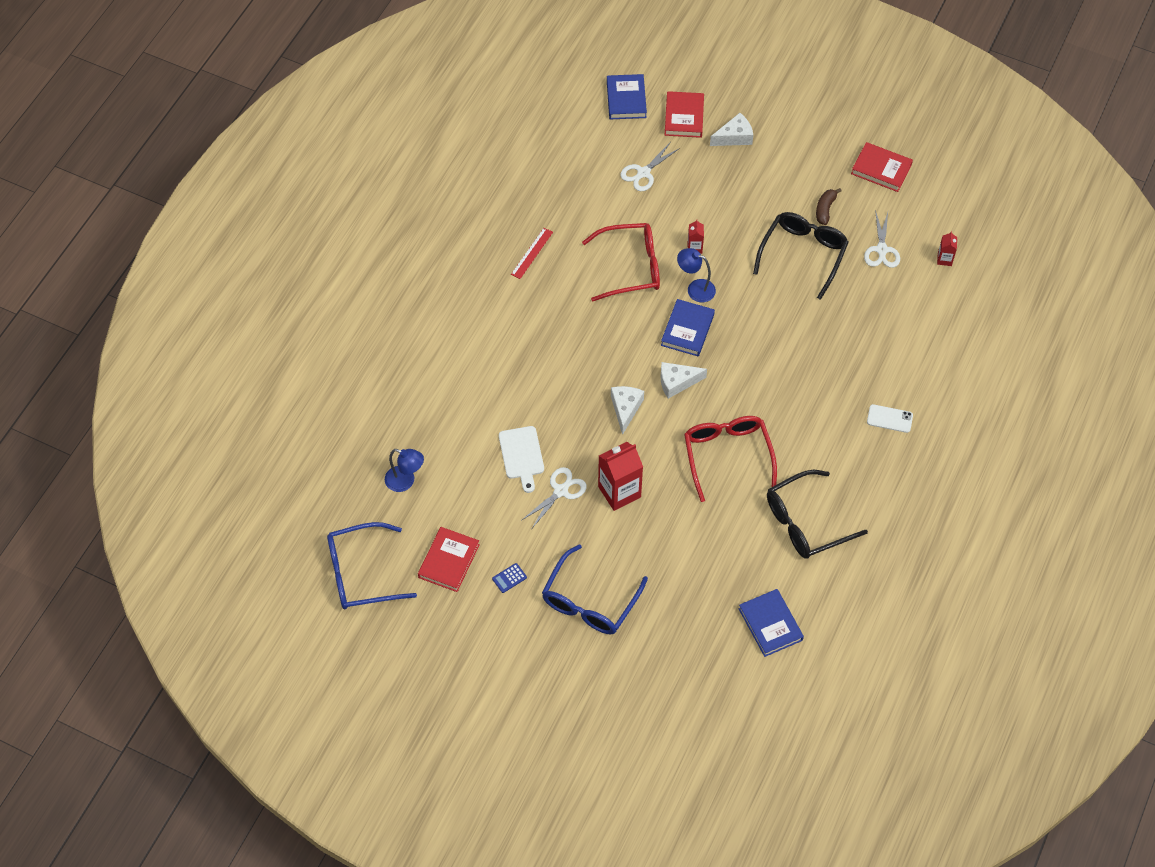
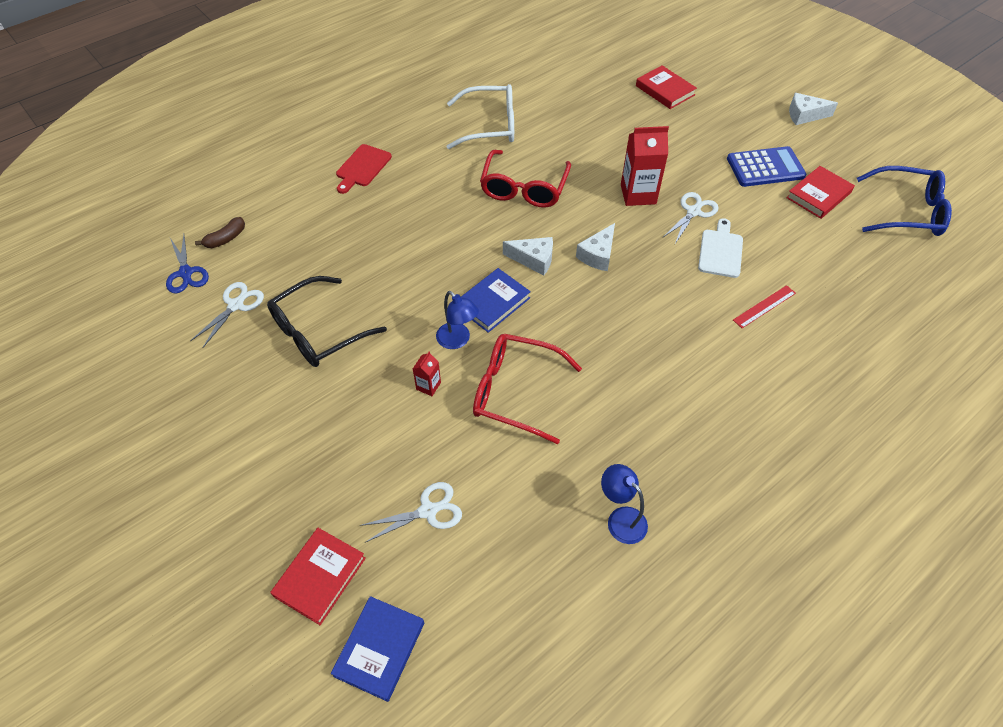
camera: 155 degrees left, 5 degrees down
(405, 481) = (849, 268): blue lamp -> blue lamp (620, 519)
(509, 578) = (765, 167): blue calculator -> blue calculator, size x2.44
(532, 253) = (627, 457): red ruler -> red ruler (764, 306)
(560, 491) = (693, 212): white scissors -> white scissors turned 150 degrees clockwise
(590, 601) = (700, 133): blue glasses -> none
(734, 137) = (278, 513): white cheese -> white cheese (804, 115)
(770, 624) = (561, 80): blue book -> none
(806, 522) = (490, 126): black glasses -> white glasses
(825, 209) = (253, 371): brown banana -> brown banana (226, 239)
(881, 169) = (150, 393): red book -> red book (665, 90)
(889, 419) = (362, 167): white phone -> red cutting board
(944, 259) = (186, 273): red carton -> blue scissors

